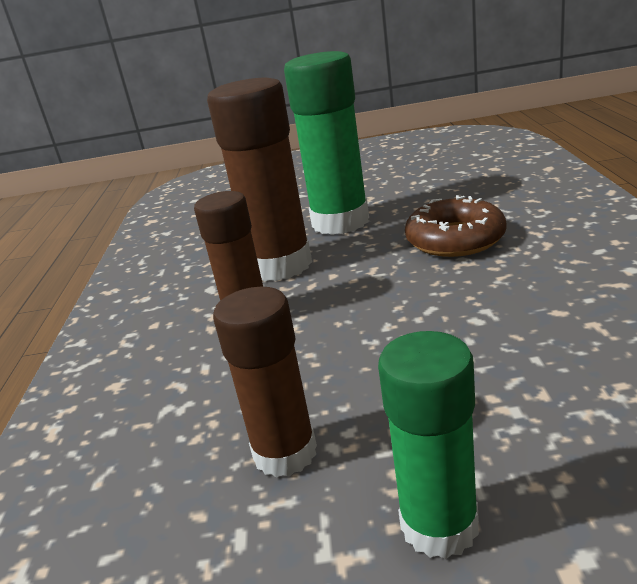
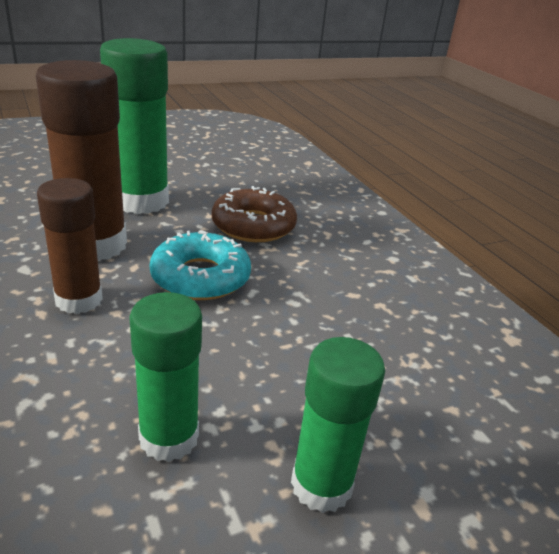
camera: 30 degrees left, 5 degrees up
(285, 453) = (169, 437): brown glue stick -> green glue stick
(376, 294) = (200, 277): none -> turquoise donut

